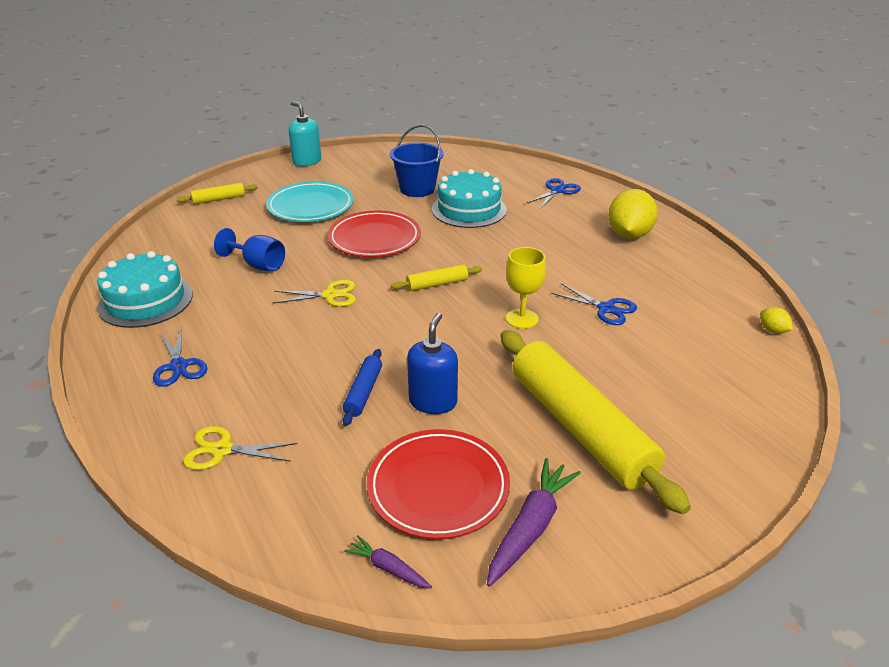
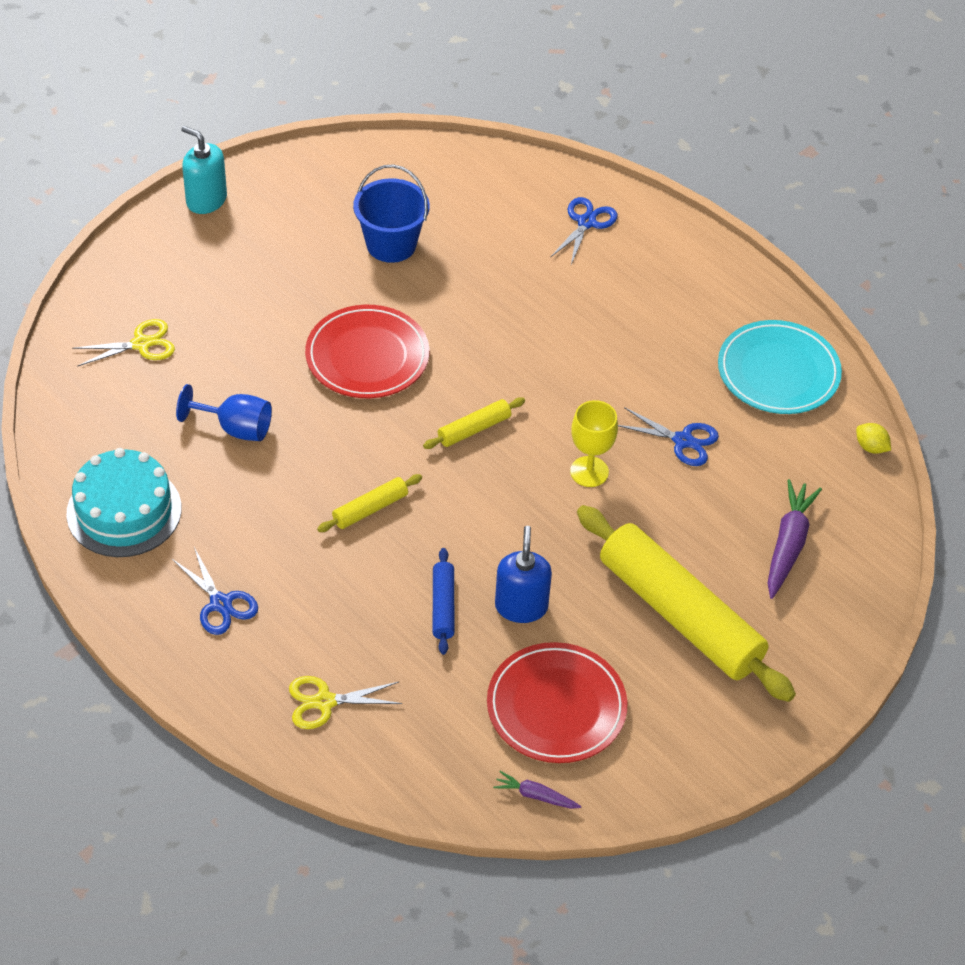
camera: 15 degrees left, 15 degrees up
(219, 199) = (117, 305): yellow rolling pin -> yellow rolling pin (370, 509)
(310, 206) = (255, 302): turquoise plate -> turquoise plate (778, 372)
(330, 295) = (349, 467): yellow scissors -> yellow scissors (141, 344)
(469, 209) = (475, 280): turquoise cake -> none
(530, 527) = (653, 733): purple carrot -> purple carrot (788, 544)
(629, 235) = (694, 303): yellow lemon -> none

